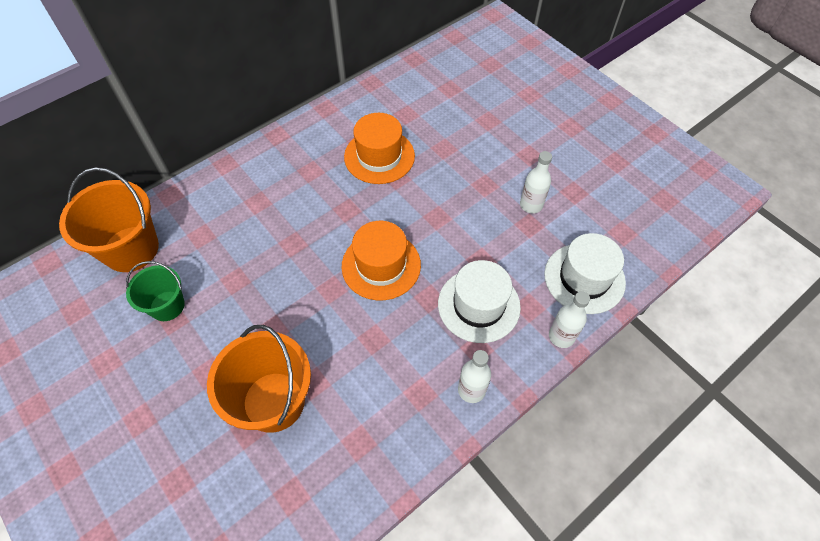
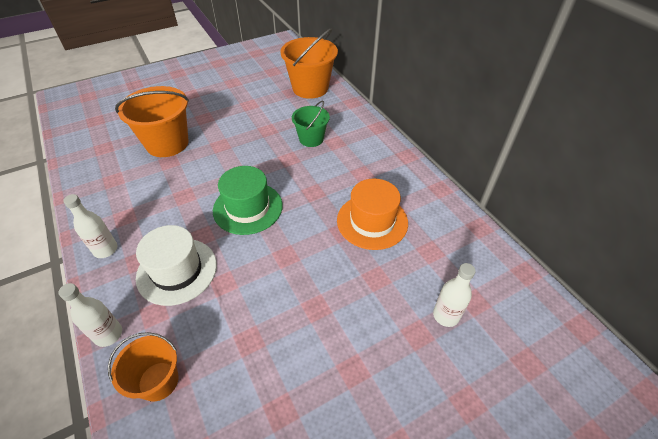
camera: 100 degrees right, 10 degrees down
(167, 306) = (260, 102): green bucket -> green bucket (311, 139)
(381, 265) = (248, 208): orange hat -> green hat
(531, 205) = (275, 350): white bottle -> white bottle (446, 315)
(584, 278) = (158, 381): white hat -> orange bucket

